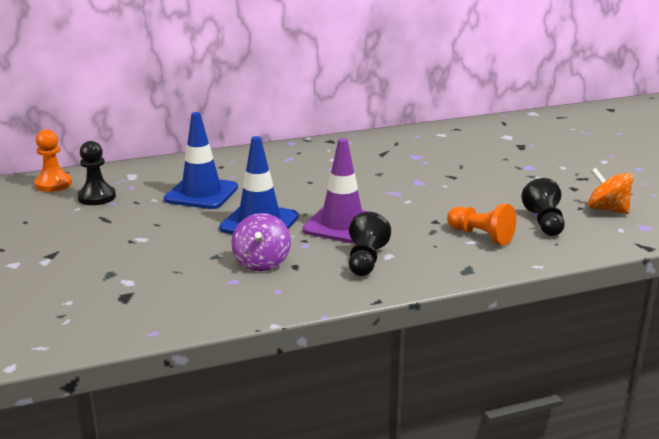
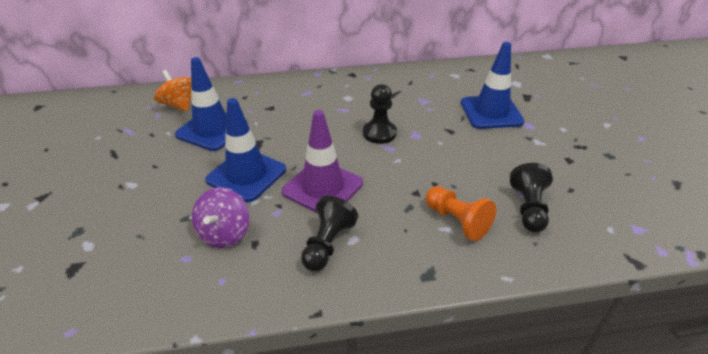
camera: 10 degrees right, 15 degrees up
(53, 184) = (95, 105): orange pawn -> none
(97, 197) = (121, 125): black pawn -> black pawn (379, 133)
(488, 160) = (491, 112): none -> blue traffic cone
(607, 209) = (600, 196): orange spinning top -> orange spinning top (179, 105)

